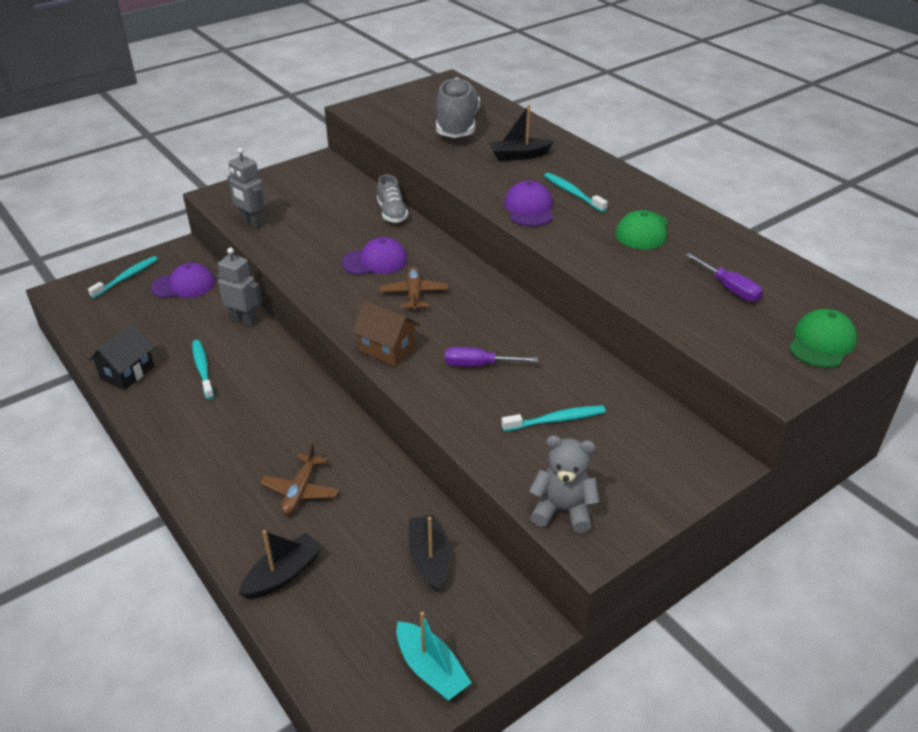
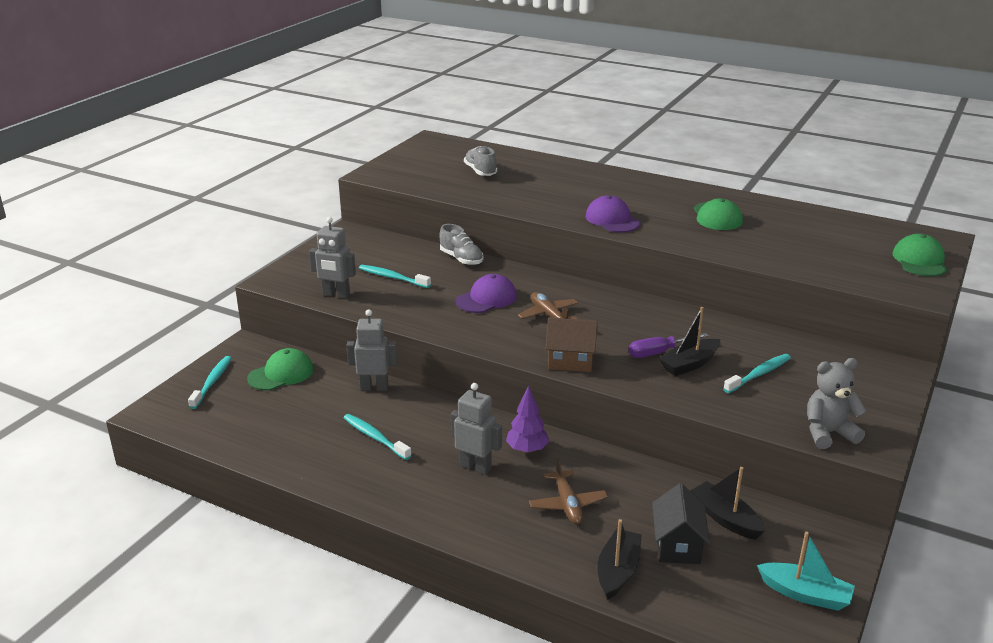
camera: 25 degrees left, 10 degrees down
(127, 373) = (300, 461): black house -> black house (677, 545)
(183, 285) = (281, 374): purple cap -> green cap
(257, 425) = (475, 466): none -> grey robot
(315, 423) = (527, 450): none -> purple tree
(457, 126) = (480, 171): grey shoe -> grey shoe, size x0.57
(519, 156) = (559, 184): black boat -> black boat (689, 364)
(572, 193) = (634, 202): turquoise toothbrush -> turquoise toothbrush (392, 277)
(729, 288) = (821, 241): purple screwdriver -> none

